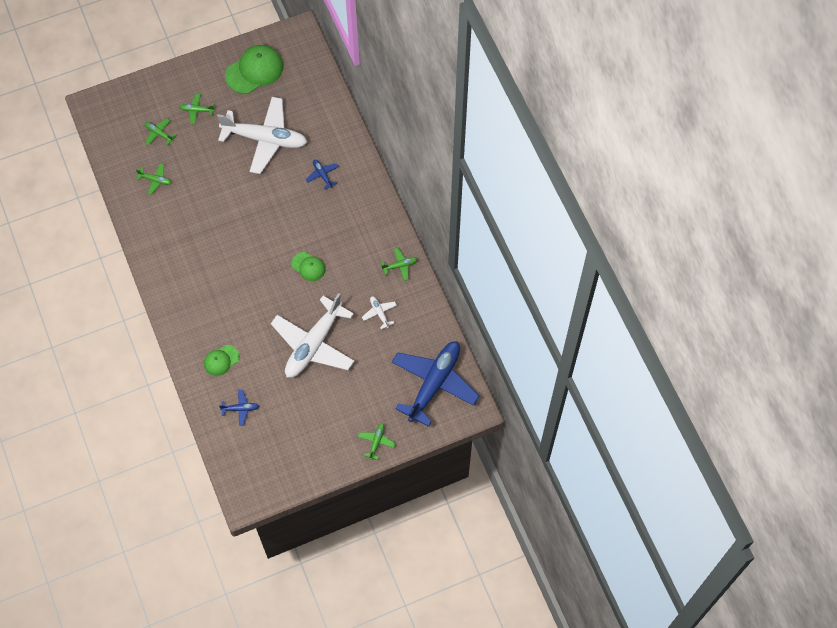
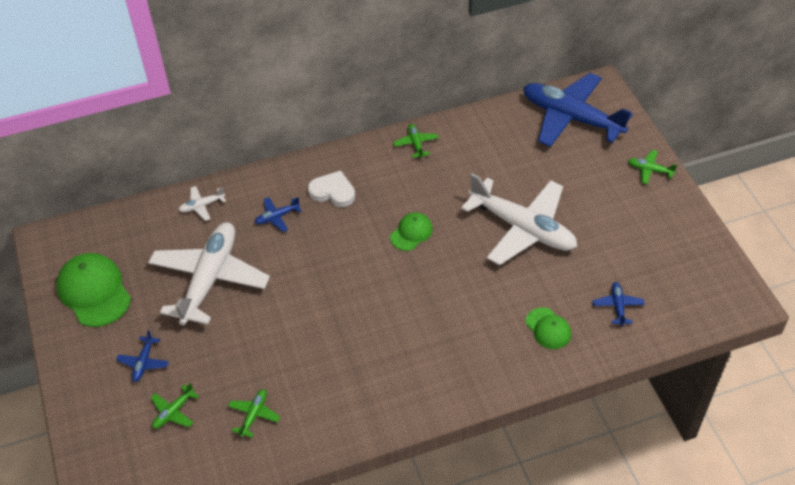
camera: 85 degrees left, 15 degrees down
(196, 110) = (143, 363): green plane -> blue plane
(348, 210) = (333, 192): none -> white heart
(379, 313) = (479, 164): white plane -> white plane (202, 206)

